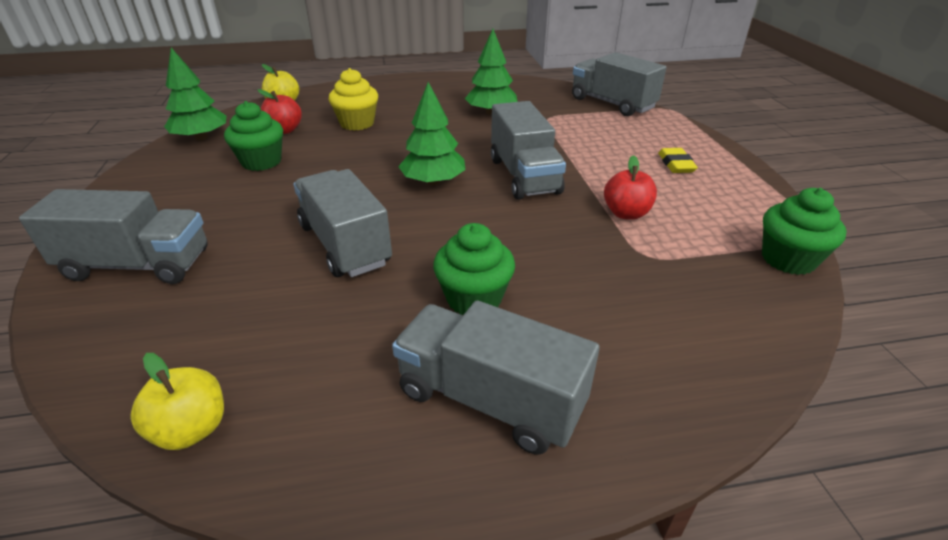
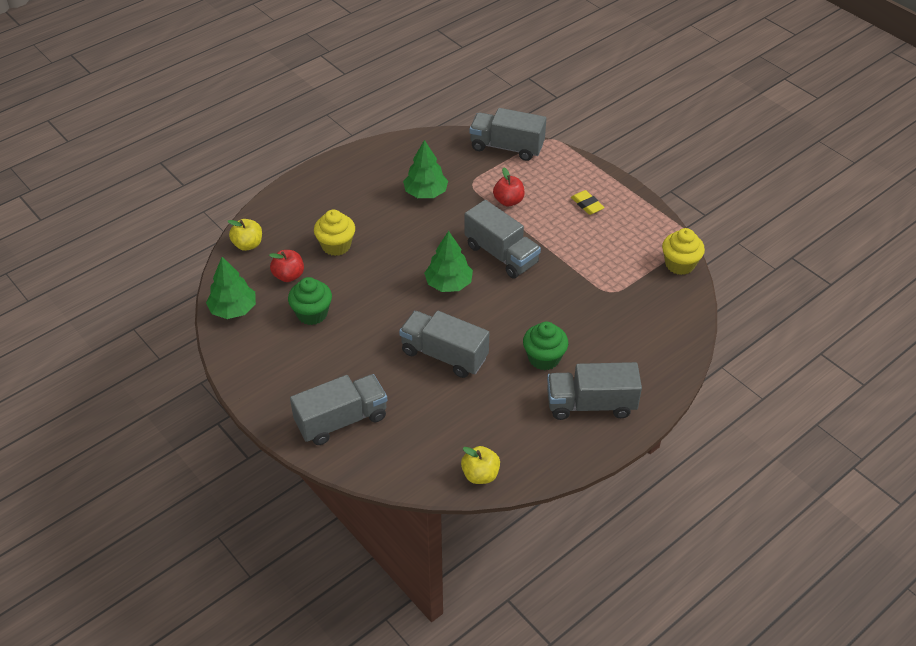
camera: 30 degrees left, 10 degrees up
(626, 213) = (582, 263): red apple -> red apple (508, 201)
(788, 259) = (679, 264): green cupcake -> yellow cupcake

